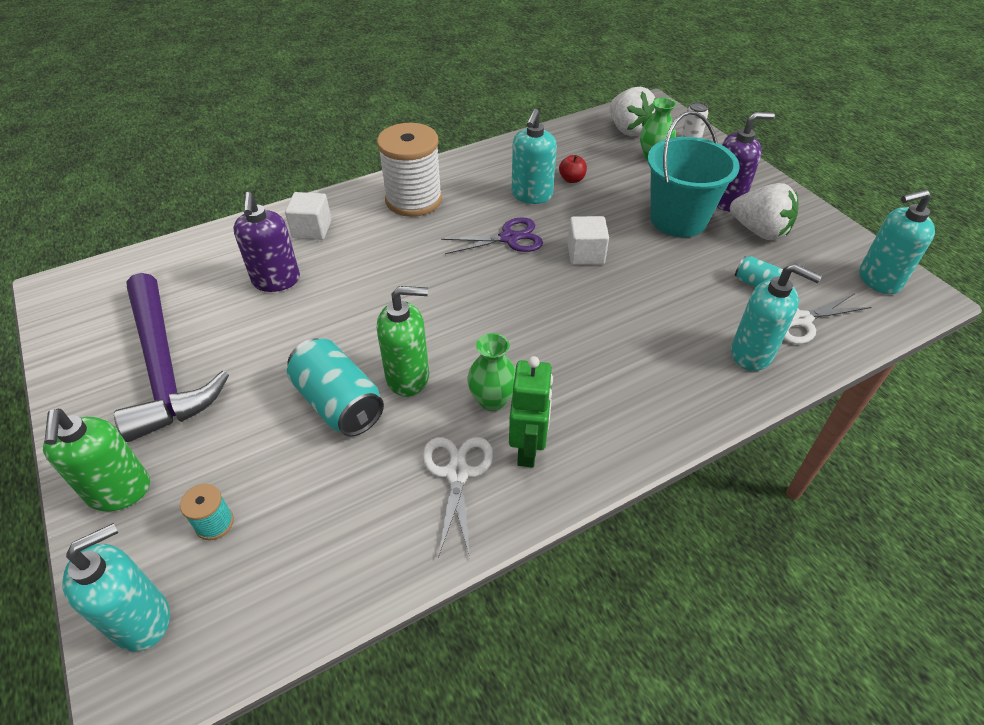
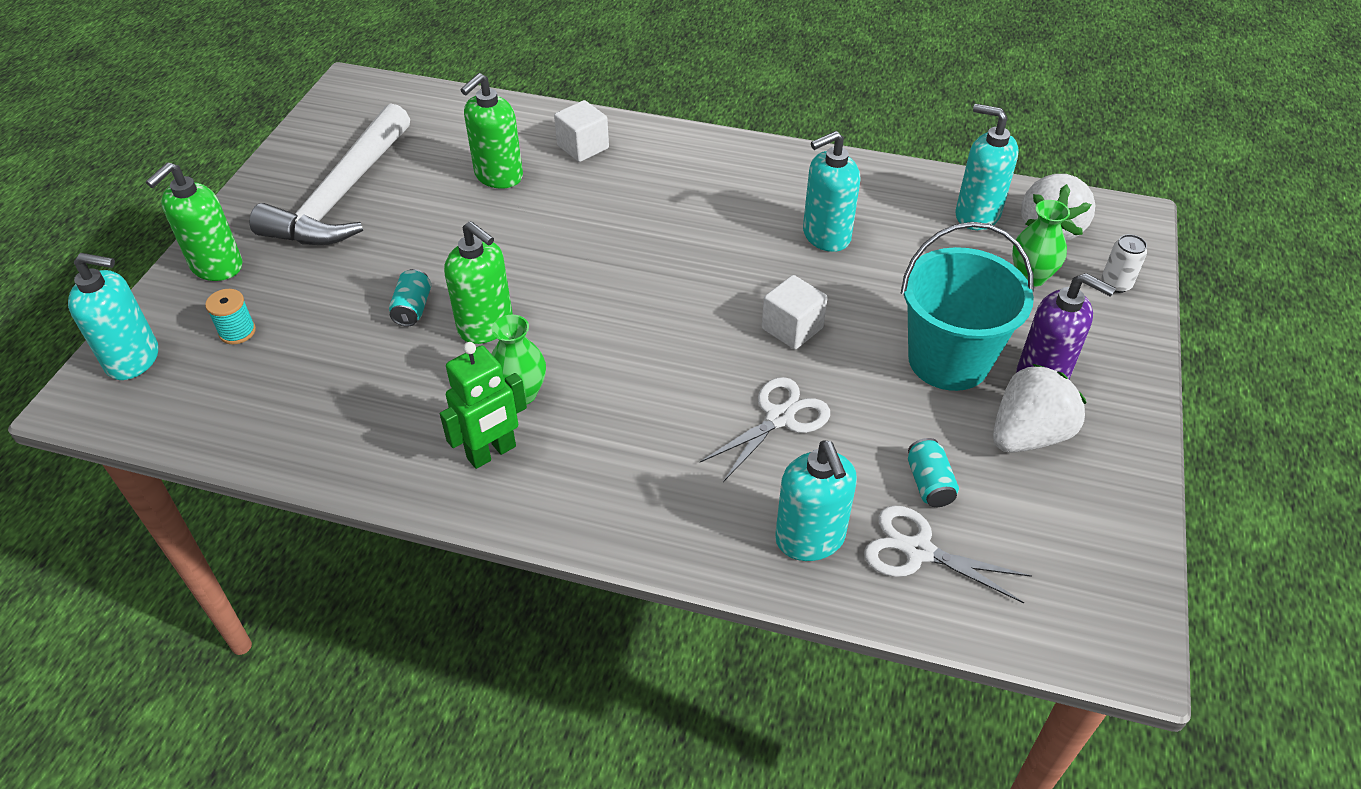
camera: 45 degrees right, 0 degrees up
(164, 367) = (342, 195): purple hammer -> white hammer
(276, 280) = (498, 176): purple soap dispenser -> green soap dispenser
(338, 403) = (413, 308): turquoise can -> turquoise can, size x0.53
(413, 200) = (705, 172): white spool -> none
(457, 473) = (418, 426): white scissors -> white scissors (779, 418)
(509, 238) = (740, 264): purple scissors -> none
(572, 179) = (894, 245): red apple -> none
(759, 231) = (1027, 435): white strawberry -> white strawberry turned 120 degrees counterclockwise
(878, 280) = (1092, 588): turquoise soap dispenser -> turquoise soap dispenser (976, 215)

